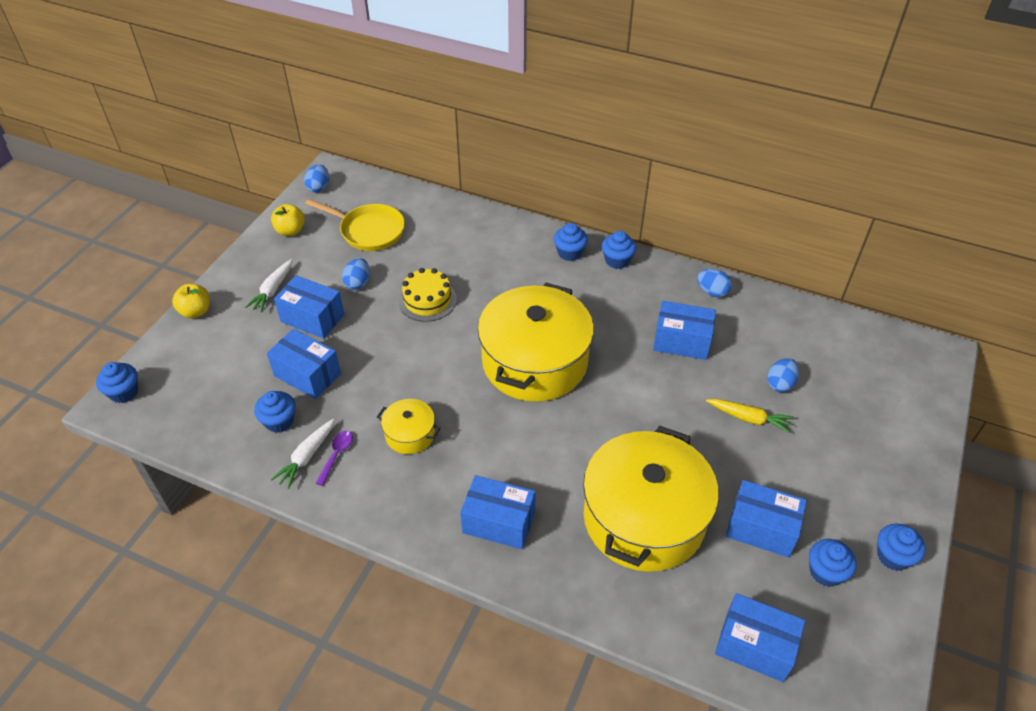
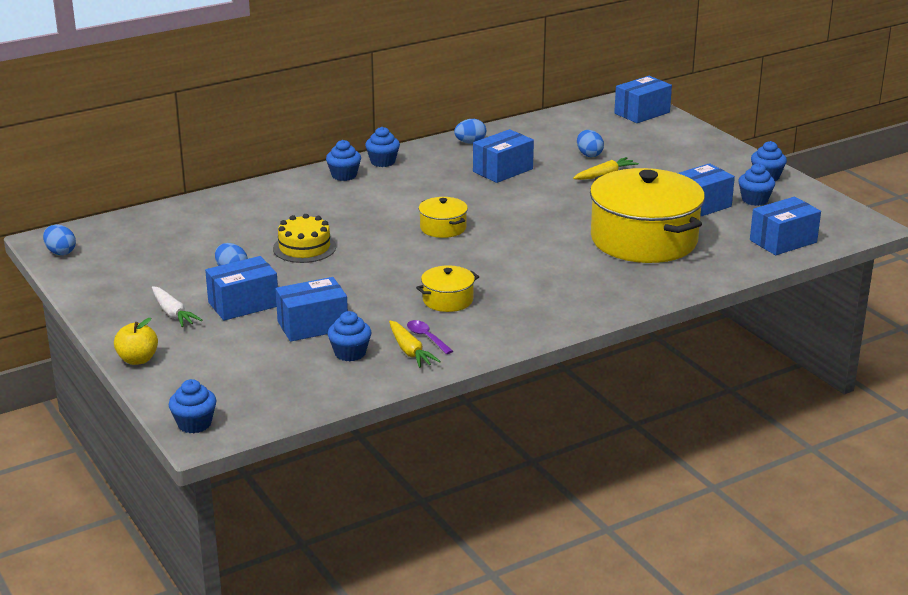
camera: 55 degrees left, 20 degrees down
(290, 231) = (101, 283): yellow apple -> none
(306, 457) = (410, 351): white carrot -> yellow carrot
(369, 231) = (169, 247): yellow pan -> none
(498, 522) = (582, 292): blue box -> blue box (642, 113)
(535, 362) = (443, 228): yellow pot -> yellow pot, size x0.44

